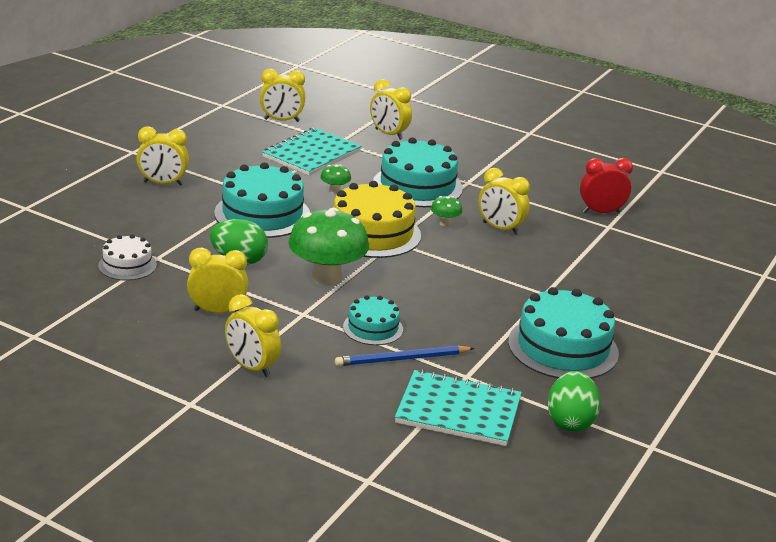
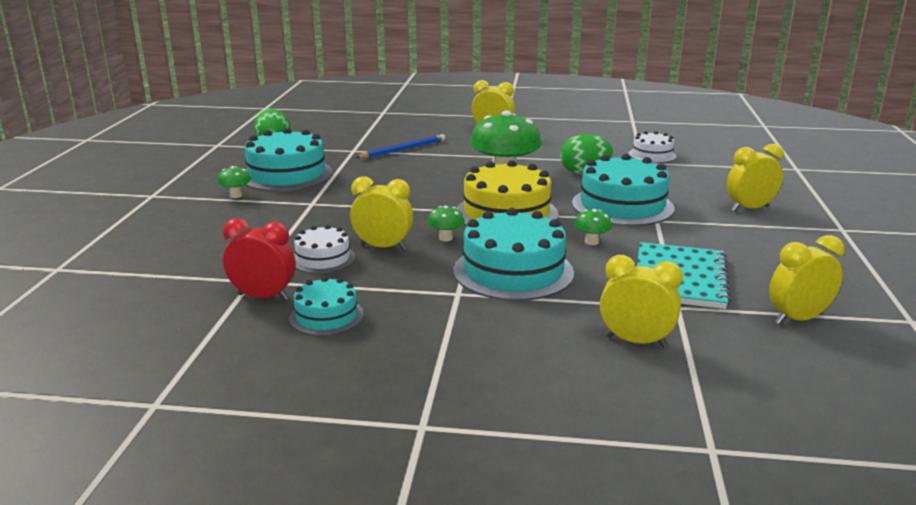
camera: 160 degrees right, 5 degrees down
(217, 311) = (551, 147): yellow clock -> none
(373, 328) = (438, 158): turquoise cake -> turquoise cake (326, 316)
(458, 411) = (349, 137): turquoise notebook -> none
(551, 230) = (323, 259): none -> white cake
(601, 212) = (263, 297): red clock -> red clock turned 135 degrees counterclockwise
(622, 326) = (236, 195): none -> green mushroom

